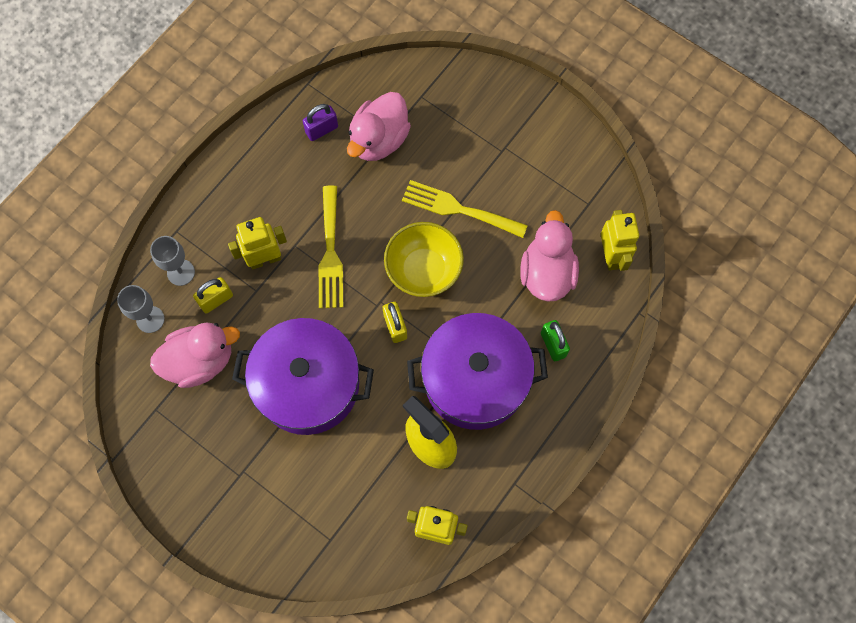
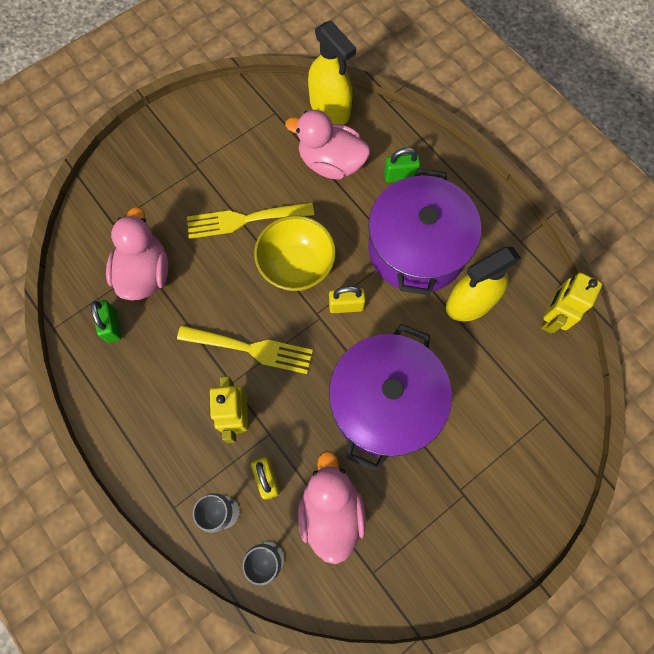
camera: 75 degrees left, 0 degrees up
(321, 130) = (112, 326): purple padlock -> green padlock
(379, 140) = (145, 273): pink duck -> pink duck turned 135 degrees counterclockwise
(458, 209) = (244, 220): yellow fork -> yellow fork turned 45 degrees clockwise
(611, 255) = (330, 108): yellow robot -> yellow spray bottle

